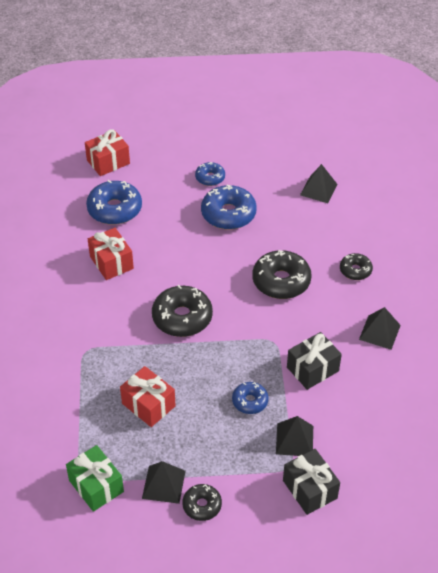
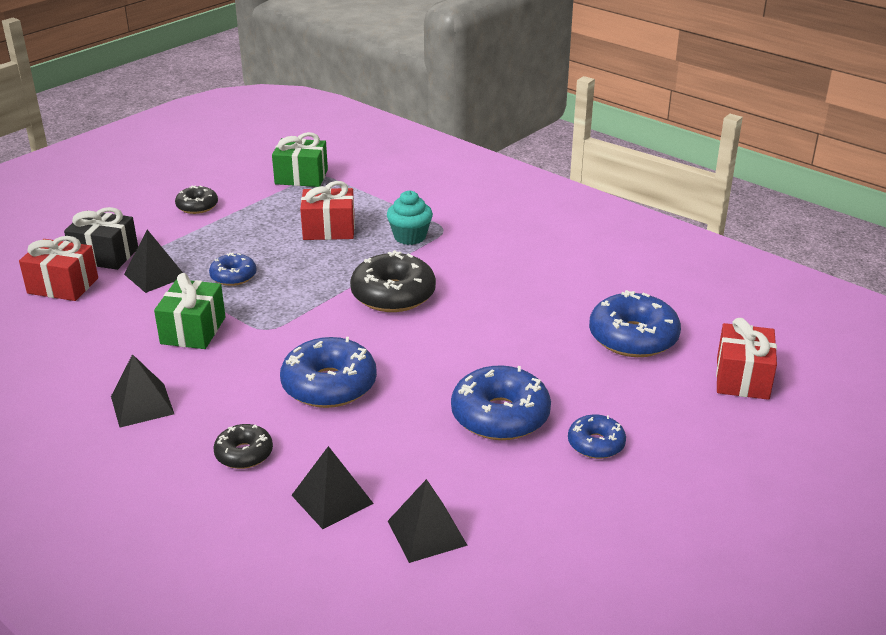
camera: 135 degrees right, 15 degrees down
(111, 262) = (542, 294): red gift -> red gift (63, 286)
(113, 359) = (410, 237): none -> turquoise cupcake
(164, 484) = (246, 201): black pyramid -> black pyramid (332, 499)
(281, 281) = (329, 385): black donut -> blue donut
(312, 369) = (193, 330): black gift -> green gift

